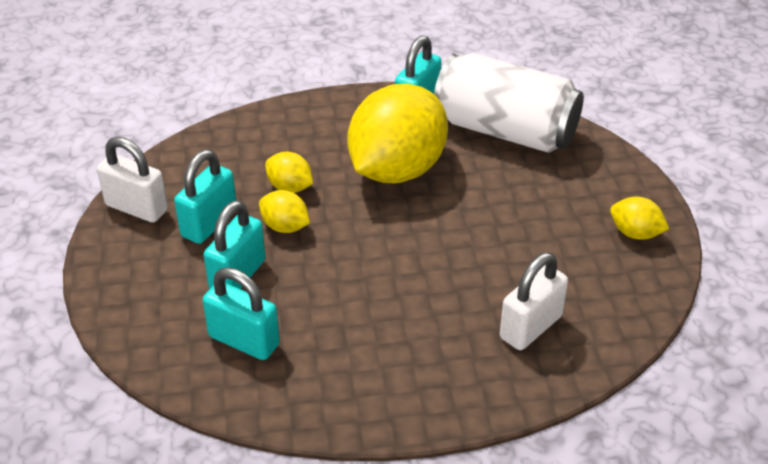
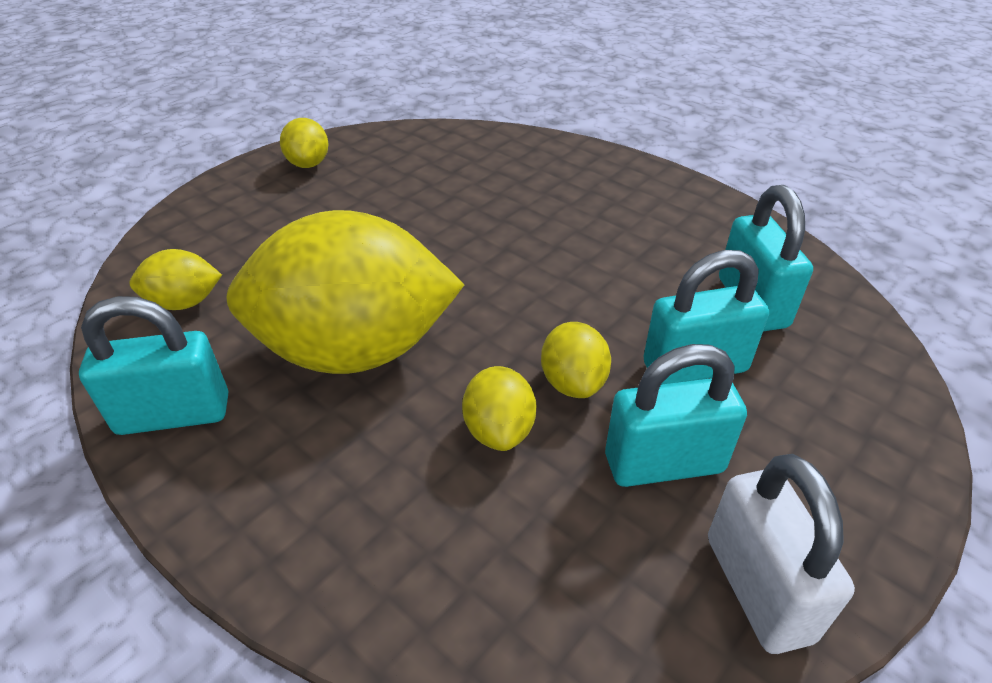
camera: 130 degrees left, 0 degrees up
(505, 131) = (184, 303): white can -> yellow lemon
(531, 327) = (495, 167): white padlock -> none

